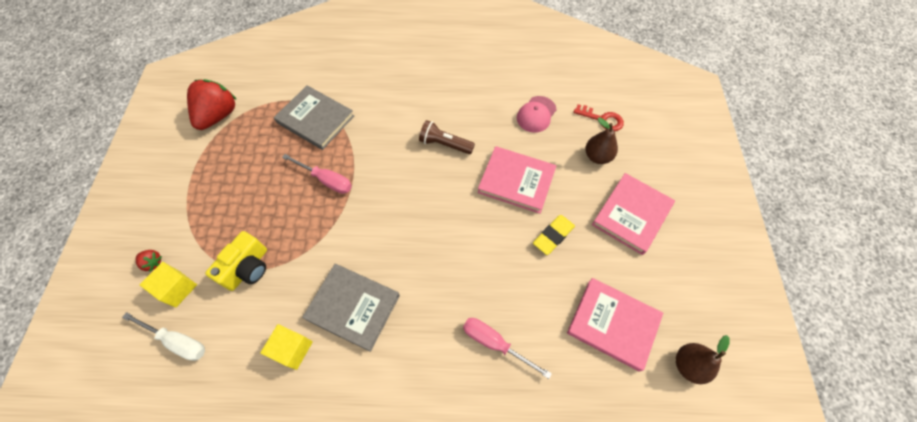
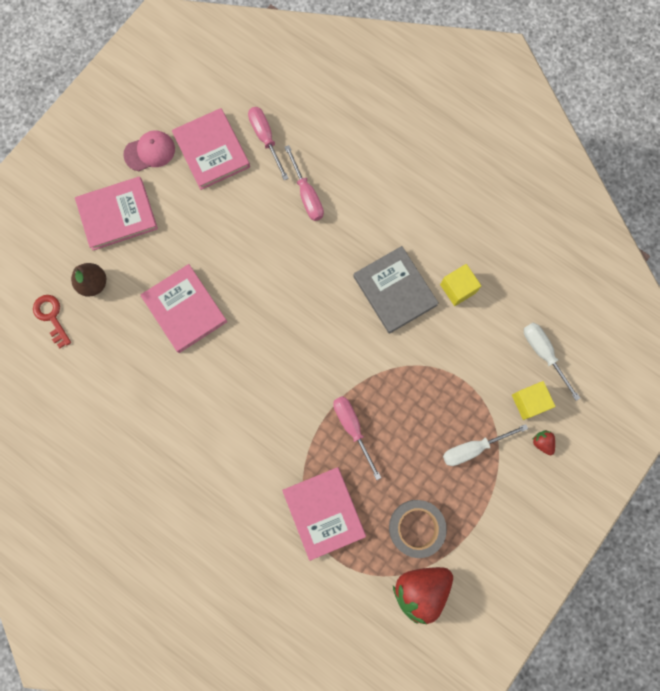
camera: 145 degrees left, 15 degrees up
(216, 223) = (473, 448): none -> white screwdriver
(239, 147) = (416, 528): none -> grey tape
(248, 268) = (463, 382): yellow camera -> none
(315, 119) = (324, 512): grey book -> pink book
(445, 144) = (218, 392): brown flashlight -> none
(536, 114) = (107, 366): pink cap -> pink cap (150, 152)
(553, 236) = (196, 241): yellow eraser -> none
(577, 374) = (265, 139): none -> pink screwdriver
(688, 365) = (185, 94): brown pear -> none

